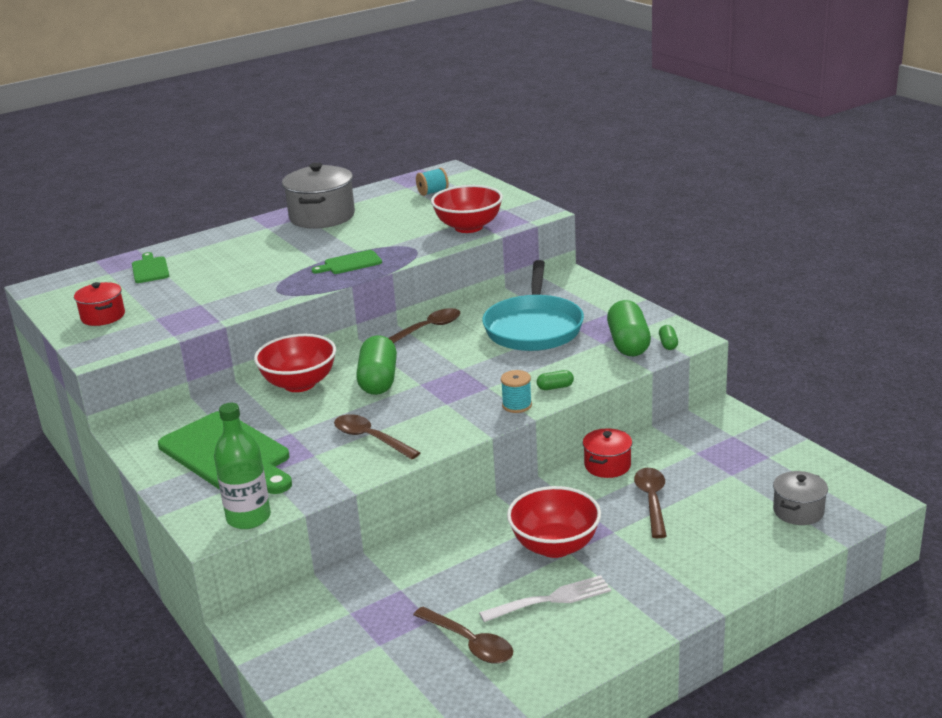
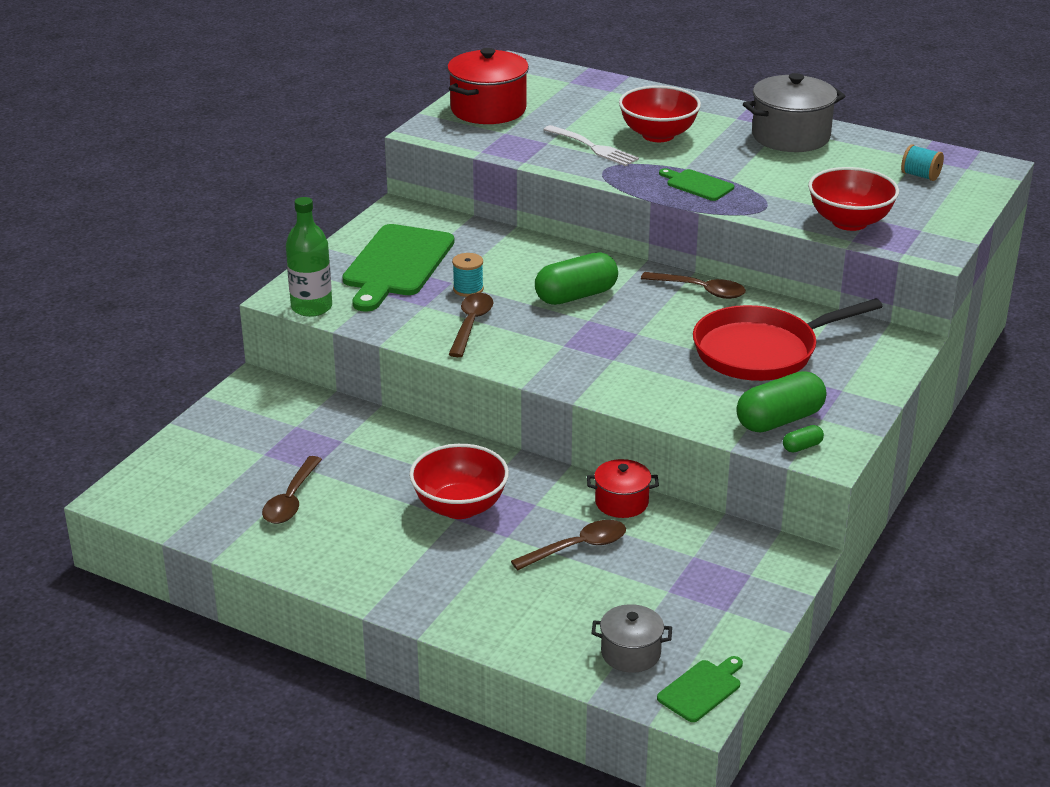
camera: 60 degrees right, 5 degrees up
(103, 316) = (488, 109): red pot -> red pot, size x1.76
(150, 269) = (594, 96): green cutting board -> green cutting board (701, 689)
(299, 384) = (536, 258): red bowl -> red bowl (658, 135)
(517, 405) = (591, 385): turquoise spool -> turquoise spool (468, 289)
(534, 327) = (762, 351): turquoise pan -> red pan
(551, 599) = (377, 527): white fork -> white fork (593, 147)
(555, 387) = (645, 398): green capsule -> none

